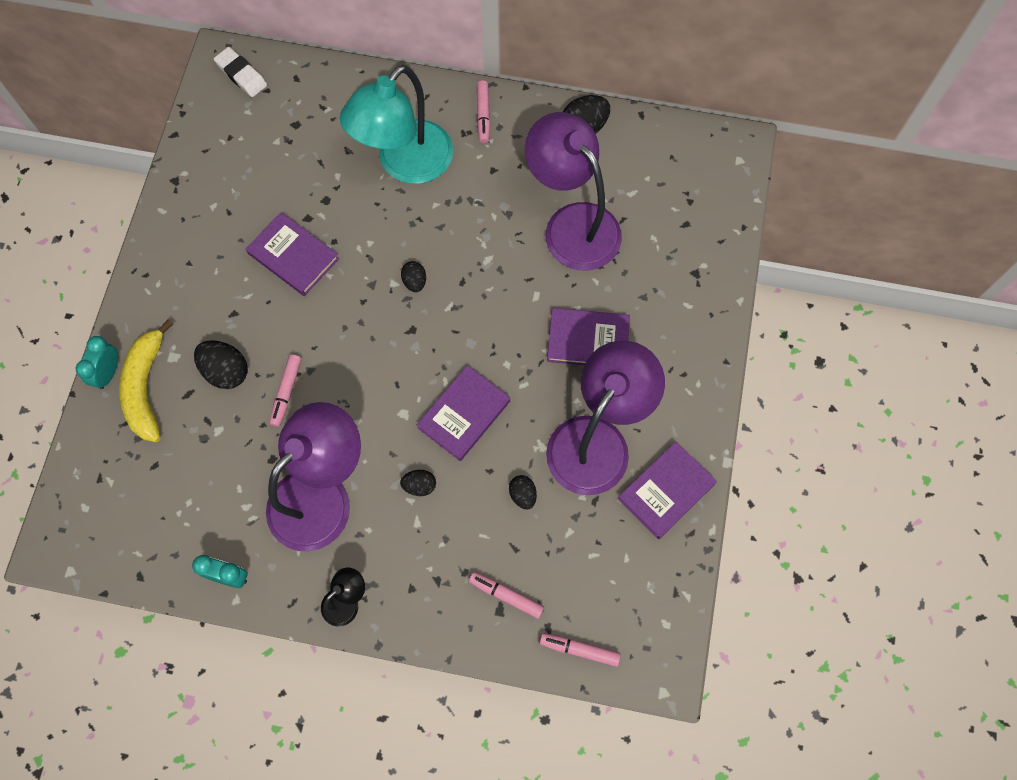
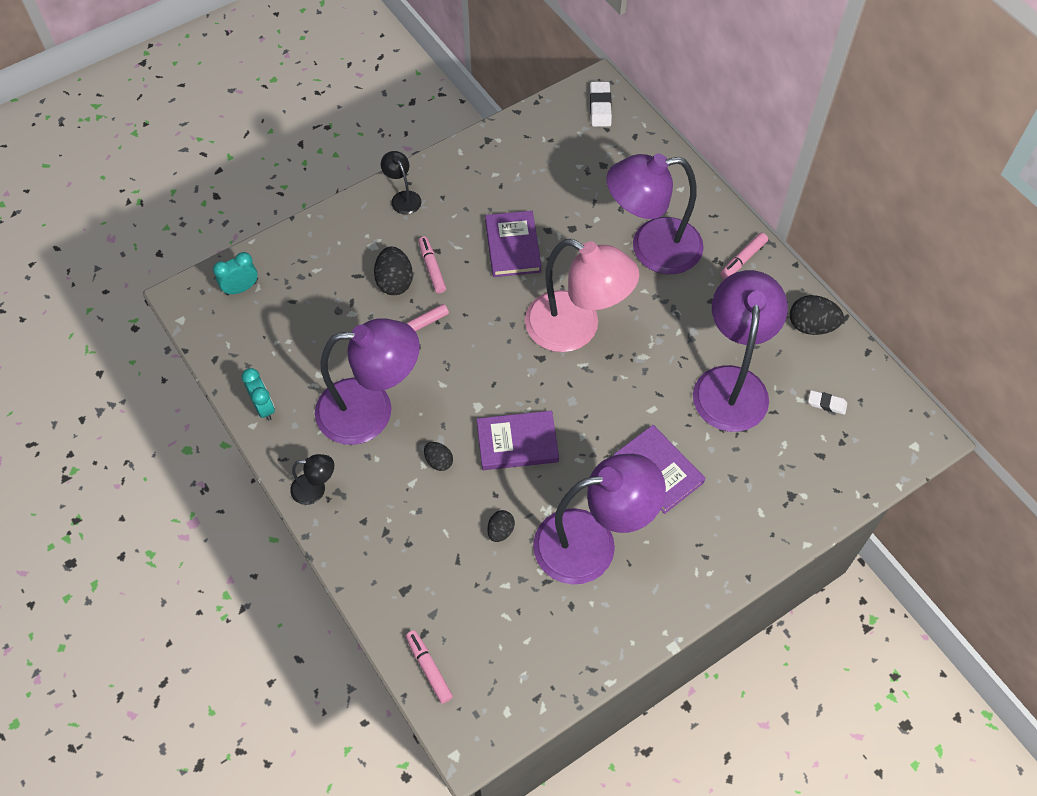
camera: 45 degrees right, 10 degrees down
(108, 373) = (325, 223): turquoise clock -> turquoise clock (241, 288)
(146, 388) = (337, 250): yellow banana -> none
(155, 292) = (403, 198): none -> black lamp
(405, 164) = (651, 248): turquoise lamp -> purple lamp
(414, 282) = (576, 329): black egg -> pink lamp
(506, 596) = (419, 585): pink marker -> pink marker (432, 268)
(652, 180) = (827, 404): none -> white eraser
(666, 491) = (604, 623): purple book -> none

